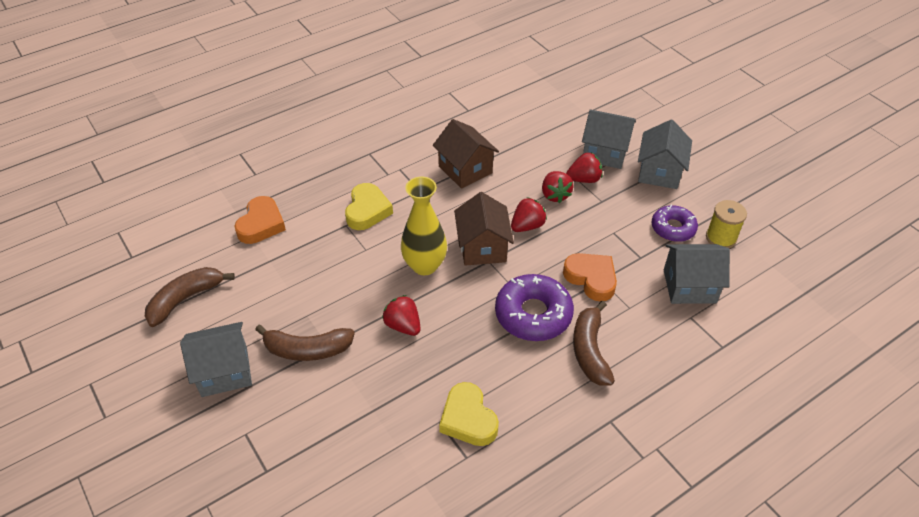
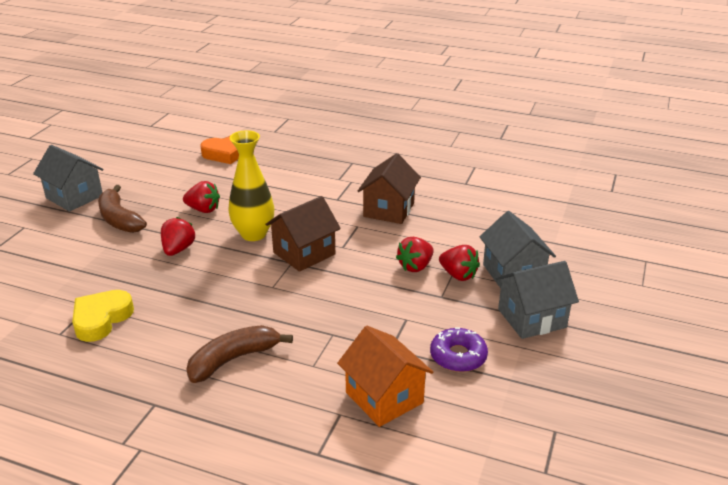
camera: 55 degrees right, 15 degrees down
(185, 299) = (129, 157): brown banana -> none
(367, 210) = (287, 186): yellow heart -> none
(527, 226) = (357, 266): red strawberry -> red strawberry (203, 209)
(533, 314) = (249, 309): purple donut -> none
(591, 278) = (328, 327): orange heart -> none
(689, 286) = (384, 397): grey house -> orange house
(721, 238) = (484, 397): yellow spool -> none

